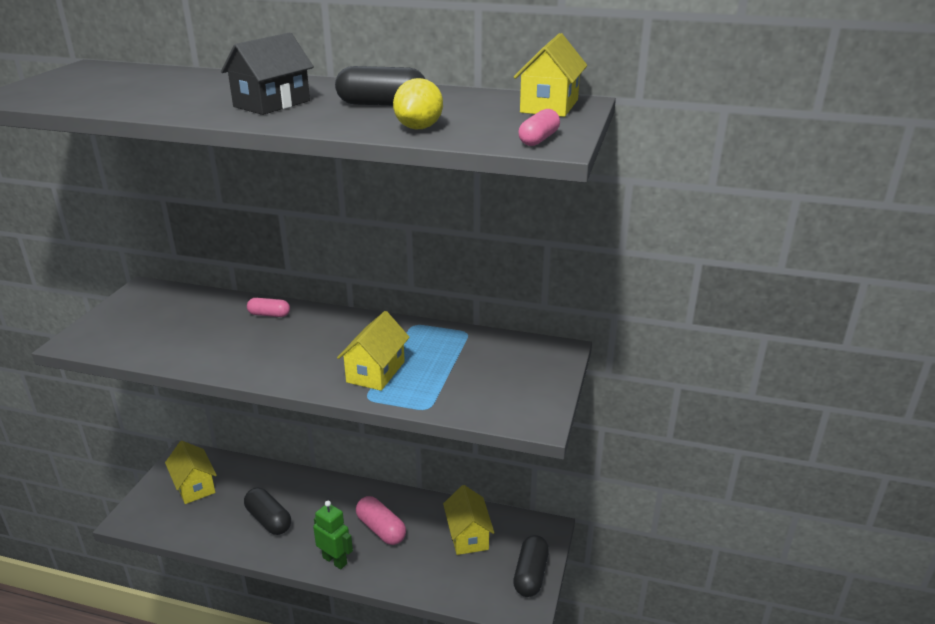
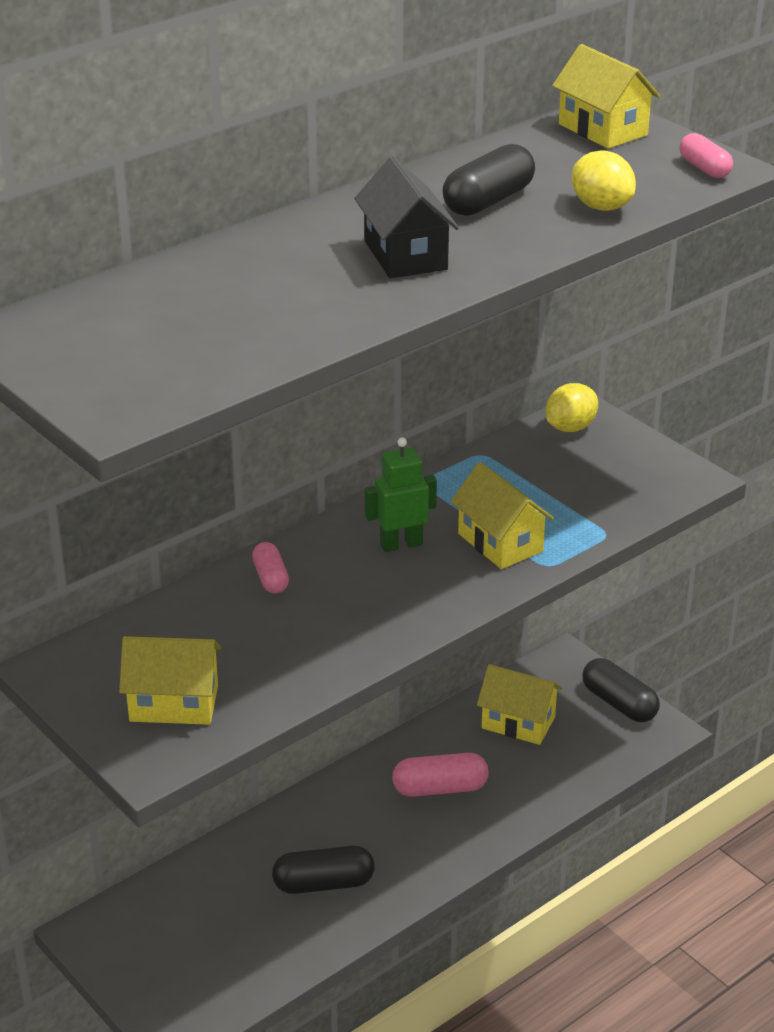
camera: 55 degrees left, 5 degrees up
(194, 486) = (174, 938): yellow house -> yellow house (174, 703)
(269, 314) = (270, 578): pink capsule -> pink capsule turned 60 degrees counterclockwise
(335, 560) = (456, 848): green robot -> green robot (401, 544)
(537, 351) = (570, 427): none -> yellow lemon

